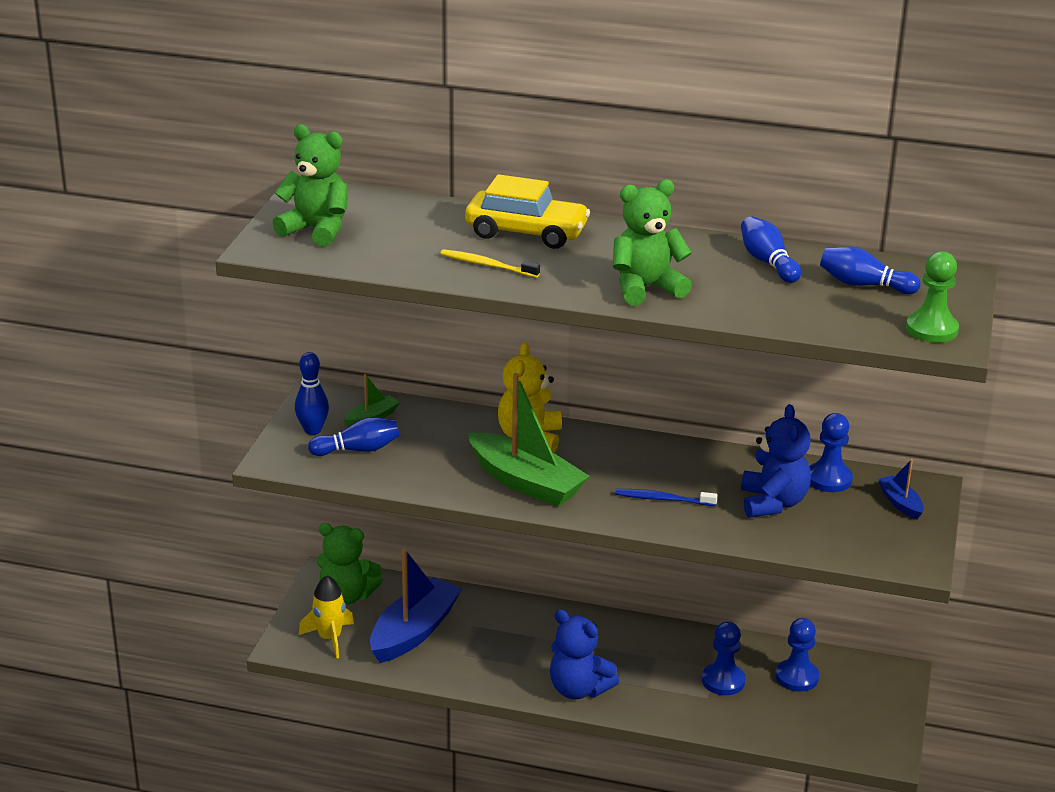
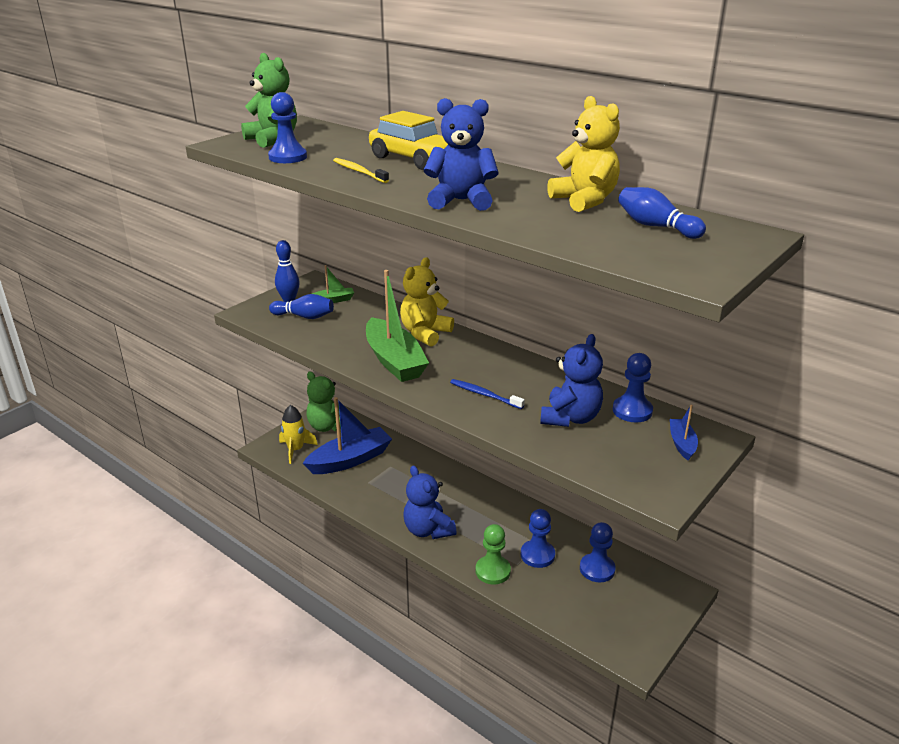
camera: 25 degrees right, 0 degrees up
(375, 257) = (288, 157): none -> blue pawn
(646, 288) = (461, 201): green teddy bear -> blue teddy bear
(768, 262) = (584, 200): blue bowling pin -> yellow teddy bear
(931, 329) = (690, 267): green pawn -> green pawn (493, 571)

